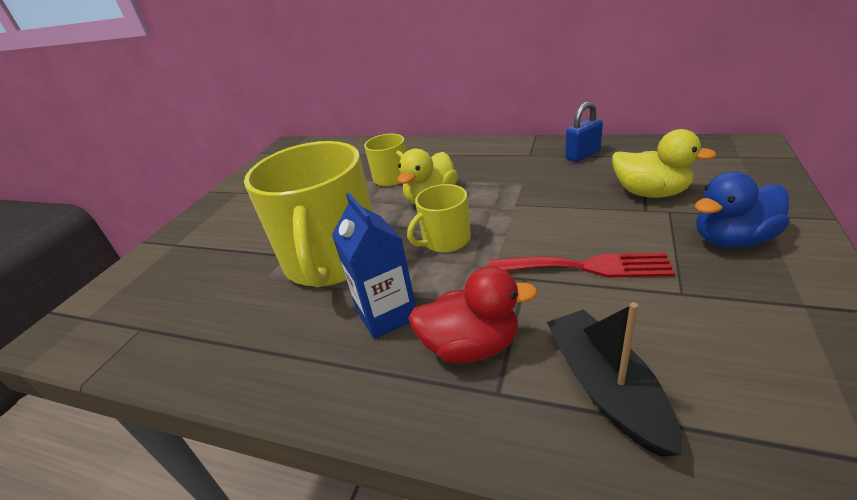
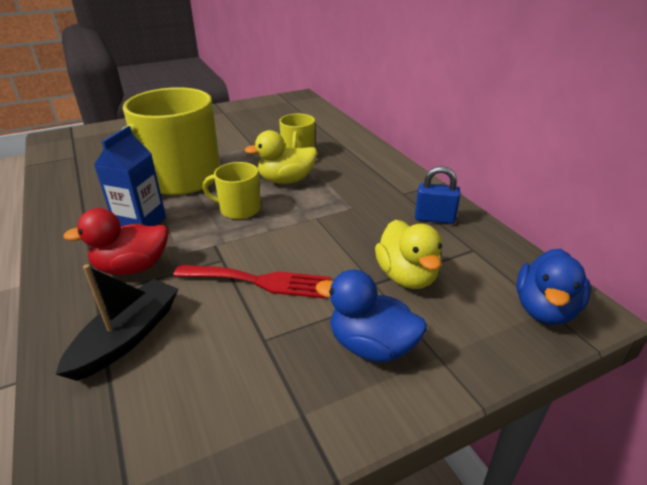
camera: 40 degrees right, 0 degrees up
(471, 346) = (132, 267): red duck -> red duck turned 120 degrees clockwise
(586, 266) = (259, 281): red fork -> red fork turned 45 degrees counterclockwise
(739, 157) = (544, 309): none -> blue duck

